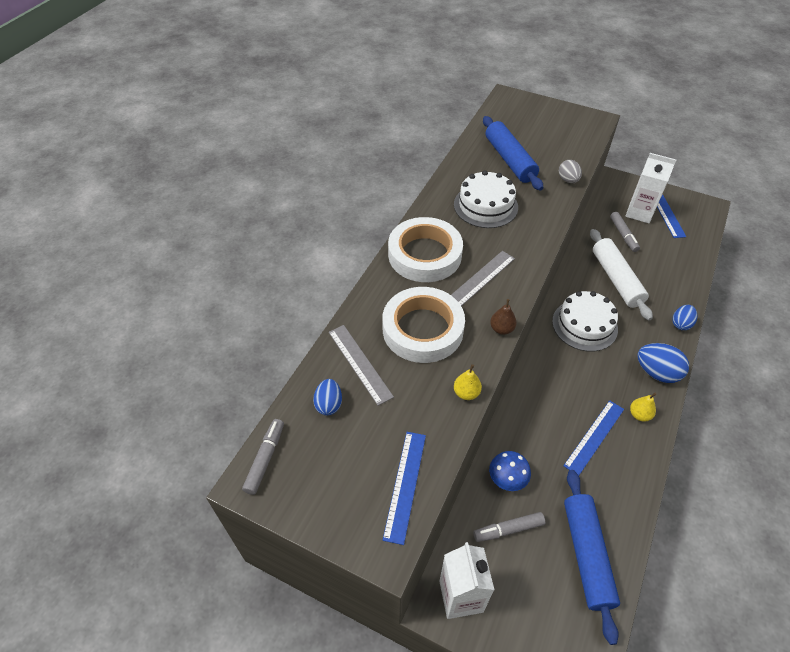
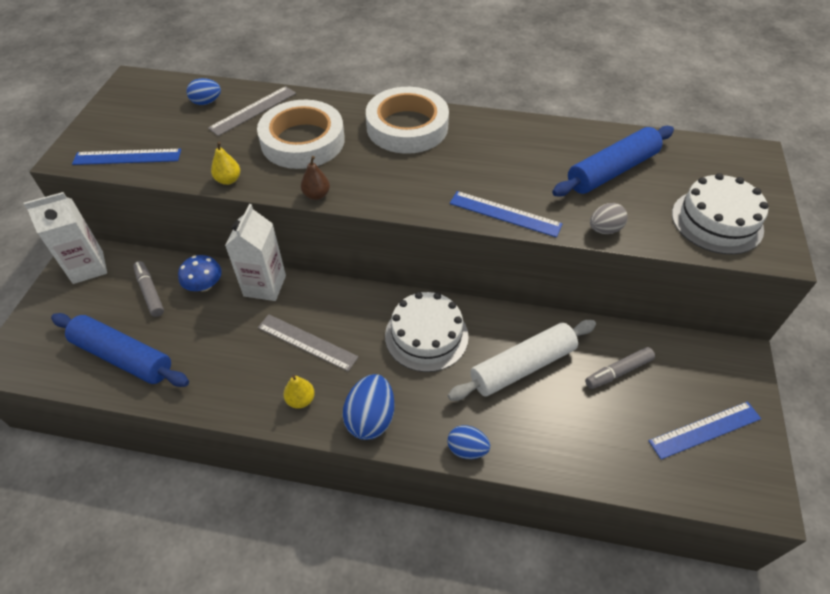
camera: 75 degrees right, 0 degrees up
(265, 459) = (152, 82): grey marker -> none
(480, 279) = (385, 171): grey ruler -> grey ruler (307, 342)
(485, 206) = (510, 160): white cake -> white cake (717, 221)
(586, 555) = (123, 356): blue rolling pin -> blue rolling pin turned 45 degrees clockwise
(594, 437) = (263, 355): blue ruler -> blue ruler (505, 214)
(639, 213) = (682, 391): white carton -> white carton (265, 286)

